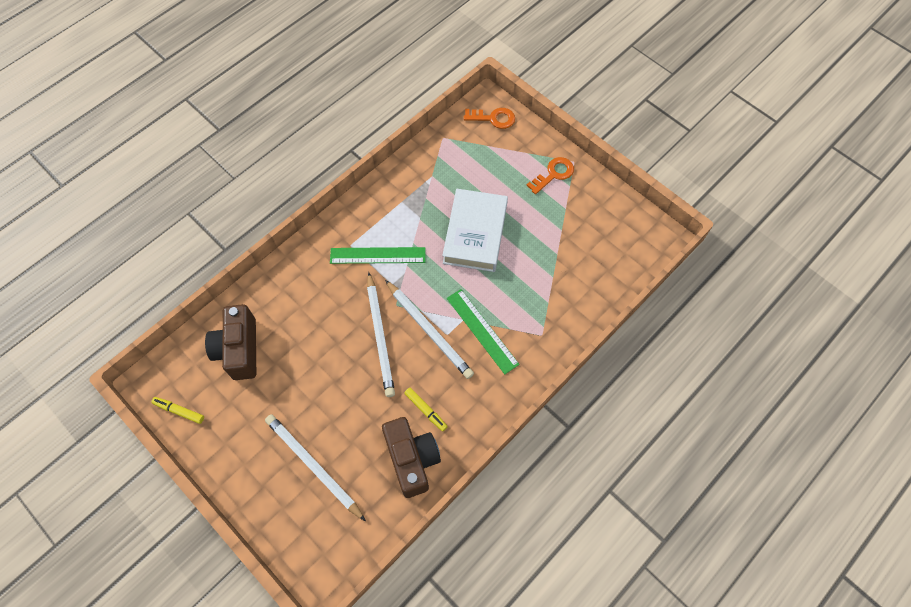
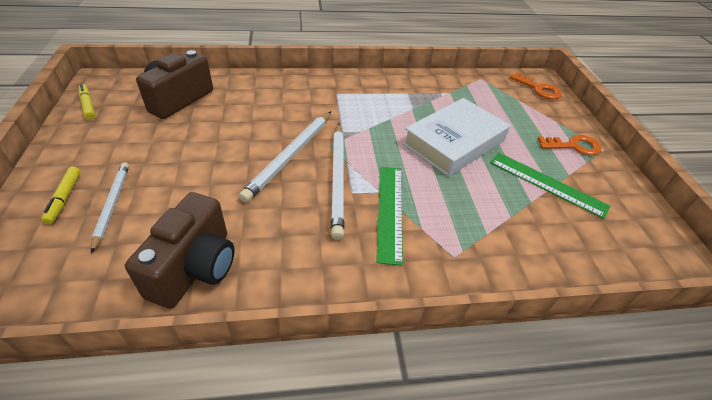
camera: 35 degrees right, 20 degrees down
(314, 466) = (112, 205): white pencil -> white pencil, size x0.65
(377, 255) = (351, 109): green ruler -> green ruler (547, 184)
(426, 410) = (261, 236): yellow marker -> yellow marker (64, 198)

